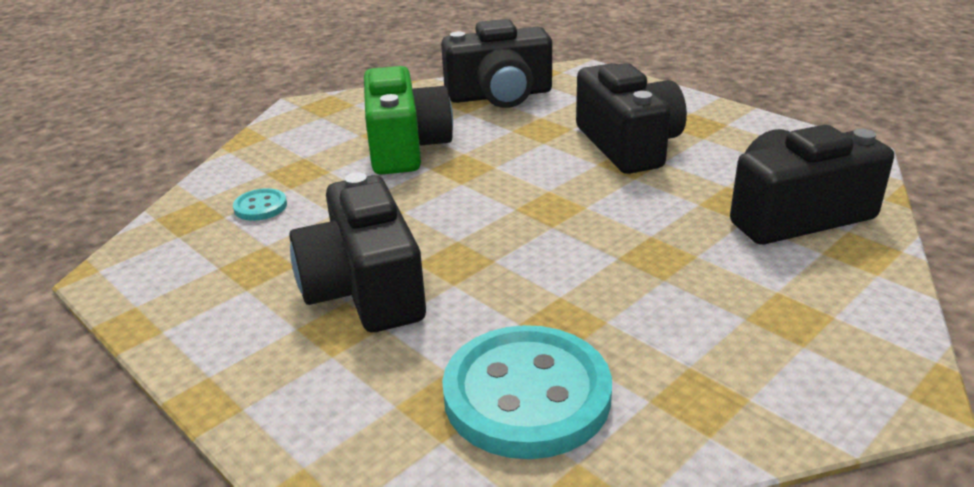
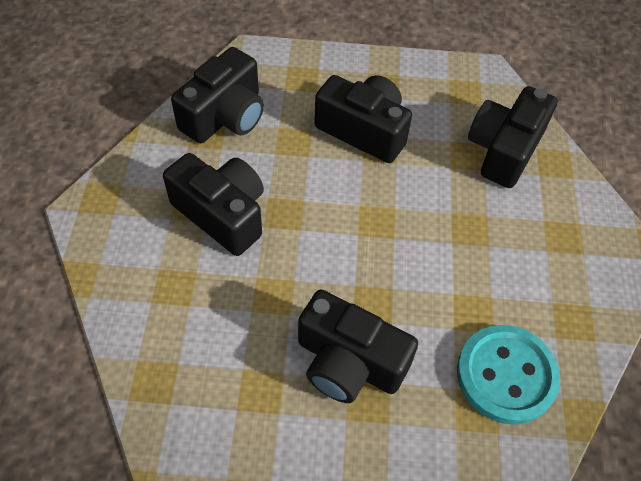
camera: 45 degrees left, 25 degrees up
(260, 207) = (193, 338): turquoise button -> none
(405, 147) = (222, 214): green camera -> black camera

